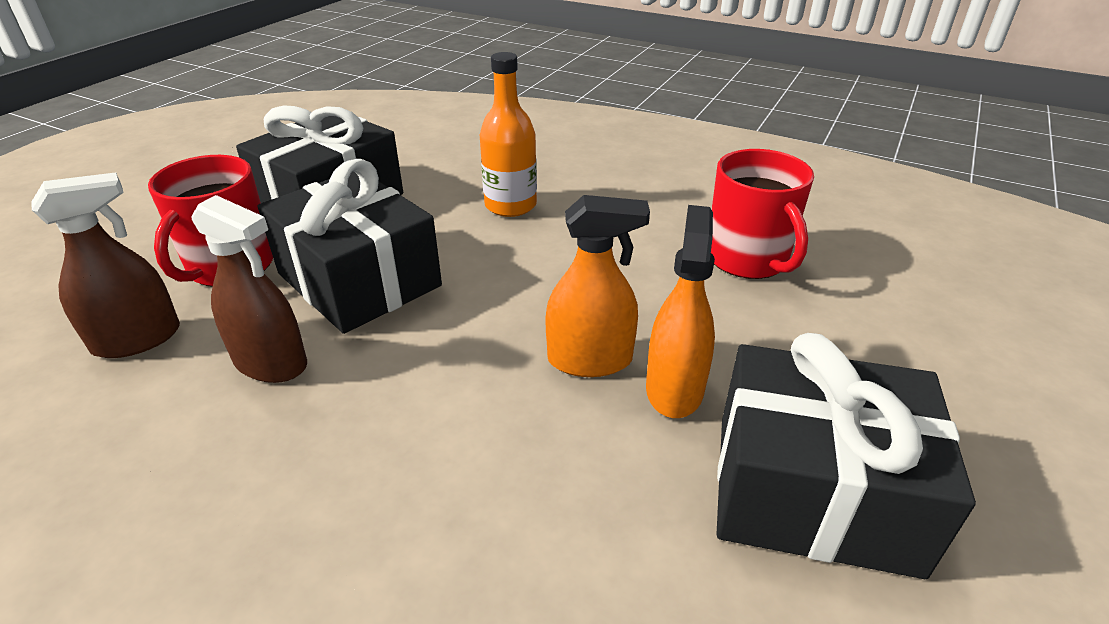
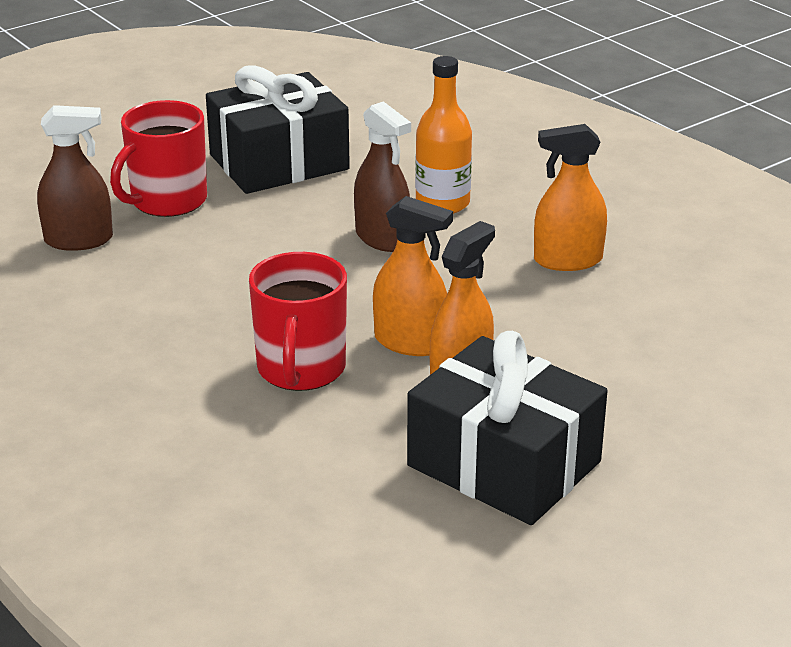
camera: 25 degrees right, 5 degrees down
(271, 363) = (166, 281): brown spray bottle -> brown spray bottle (382, 238)
(359, 280) = (265, 237): black gift -> none
(660, 231) = (567, 260): none -> orange spray bottle
(748, 259) = (628, 304): red mug -> red mug (301, 369)

